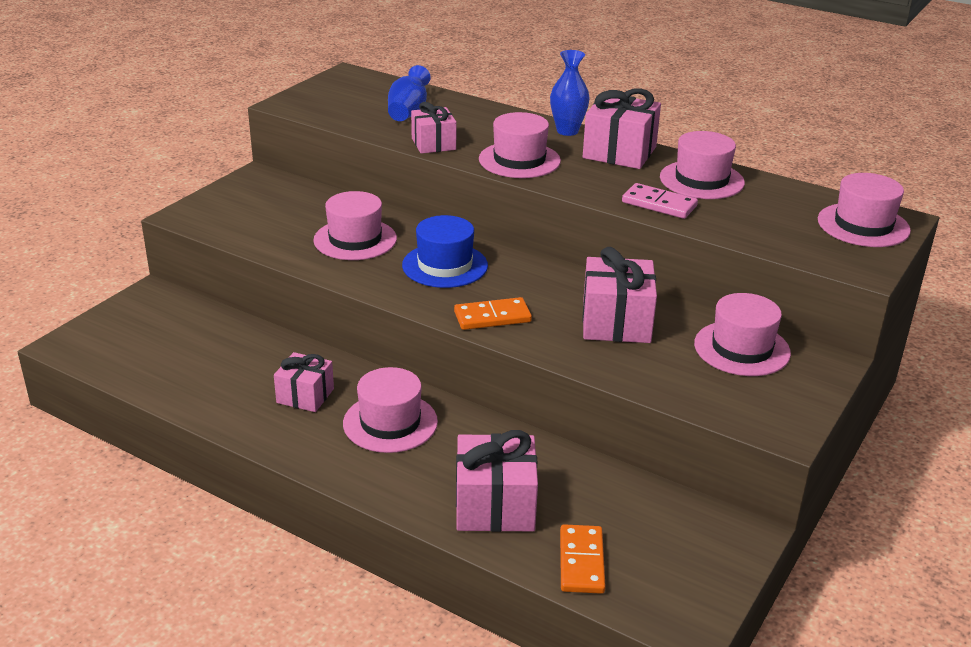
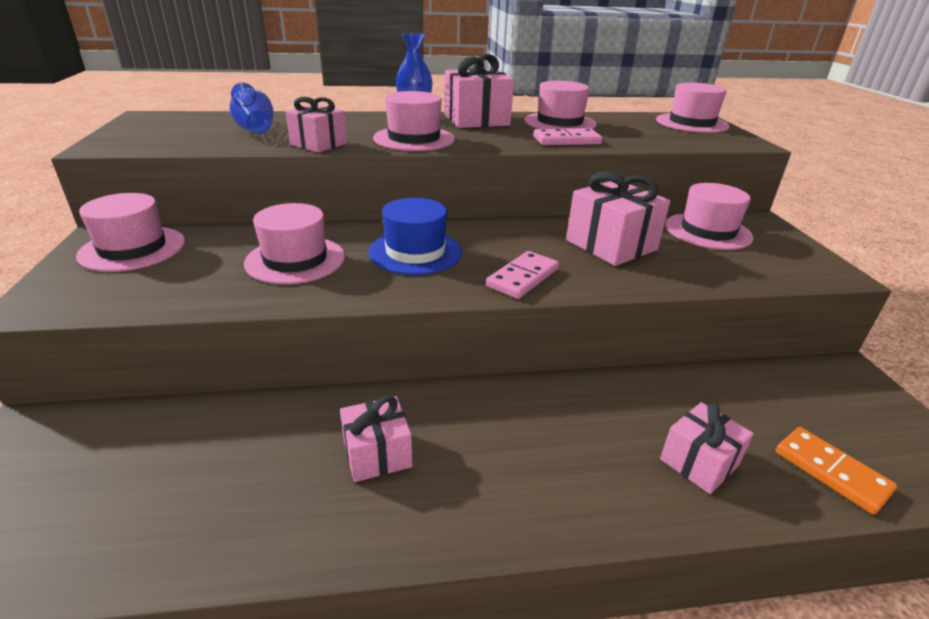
camera: 40 degrees left, 0 degrees up
(390, 422) = (499, 433): pink hat -> pink hat (132, 248)
(492, 317) = (523, 278): orange domino -> pink domino
(495, 505) = (699, 462): pink gift -> pink gift, size x0.64

